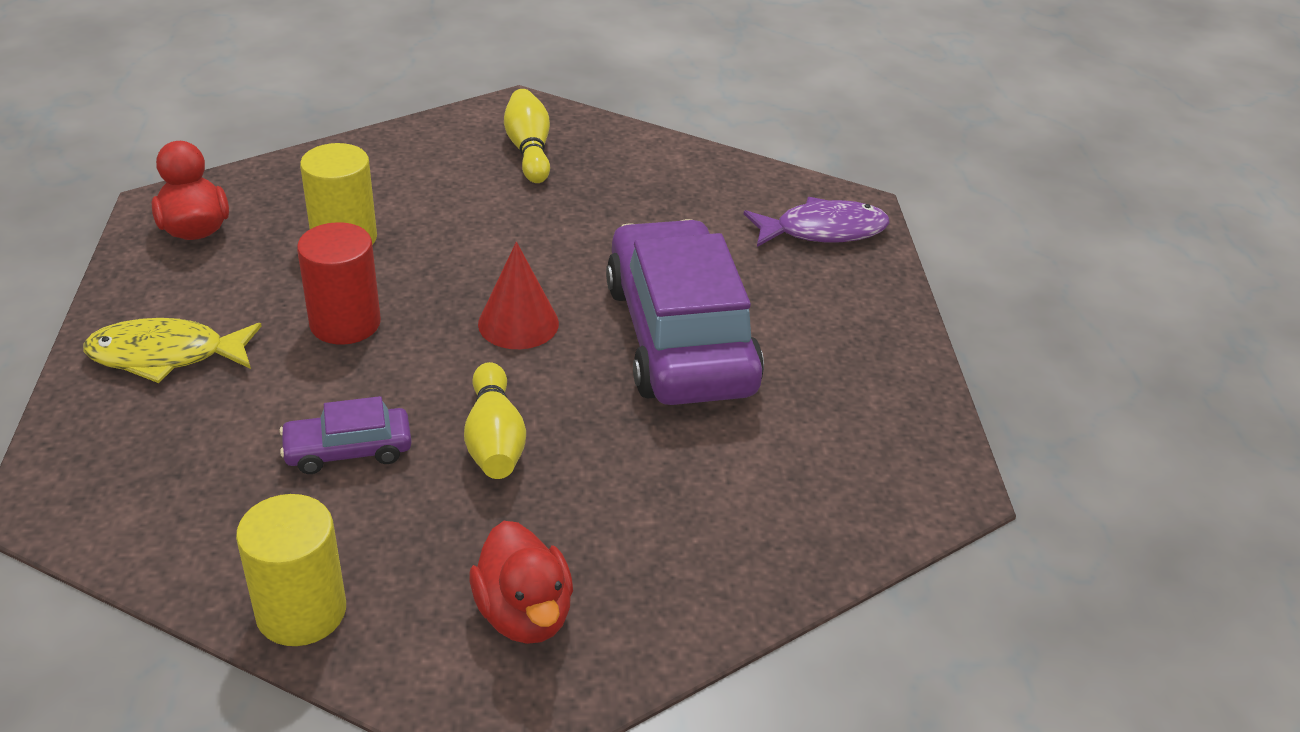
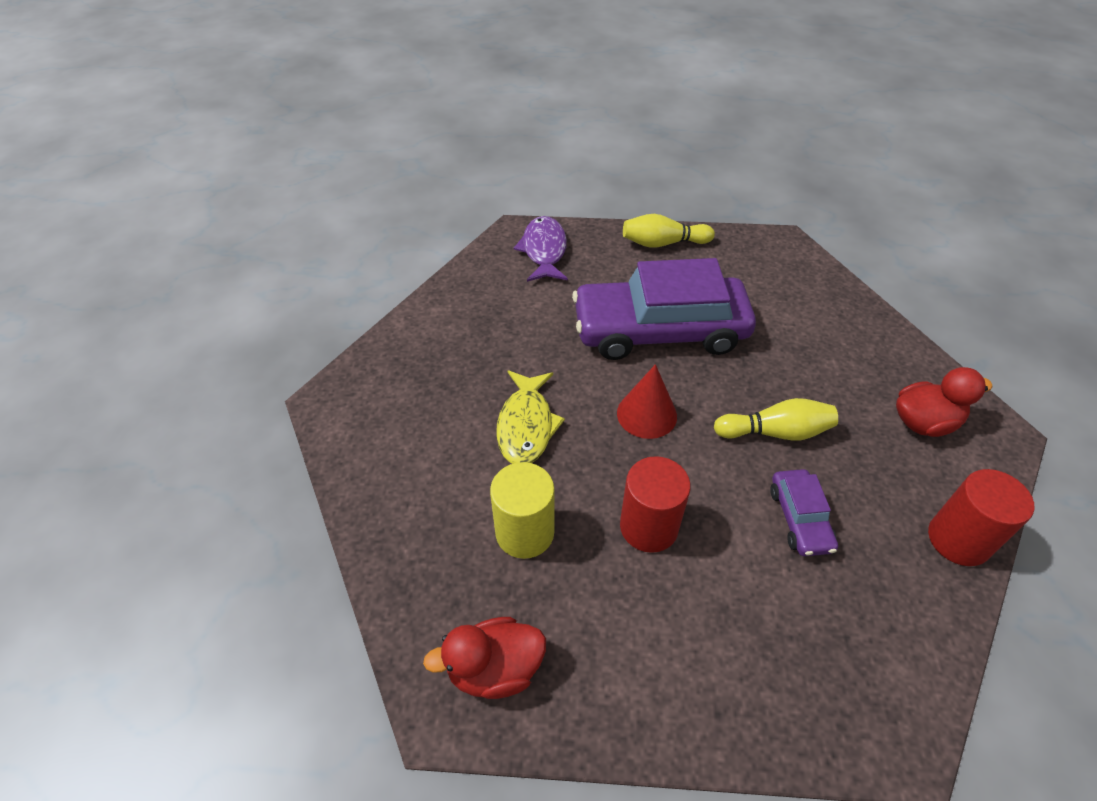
camera: 80 degrees left, 10 degrees up
(166, 356) = (699, 668): yellow fish -> yellow fish (526, 425)
(301, 611) = (958, 540): yellow cylinder -> red cylinder
(529, 150) = (405, 397): yellow bowling pin -> yellow bowling pin (663, 243)

